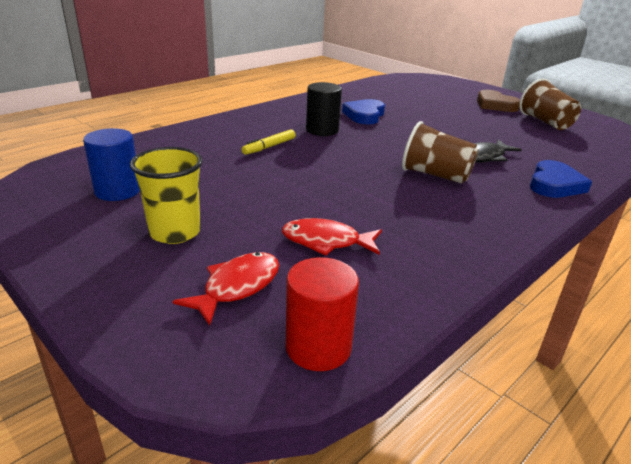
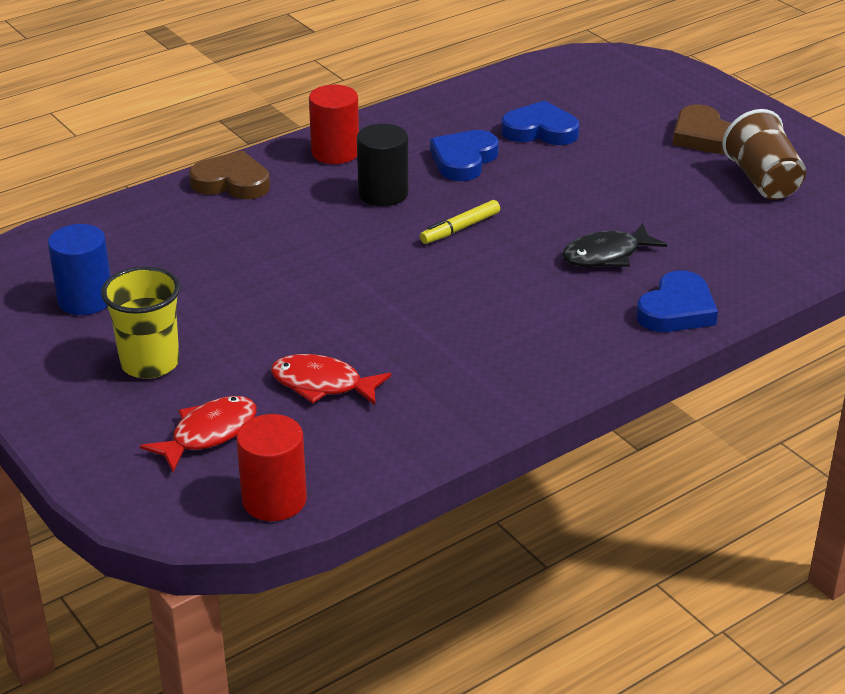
camera: 10 degrees right, 5 degrees up
(220, 126) = (232, 182): none -> brown heart
(269, 147) = (294, 227): yellow marker -> yellow marker (460, 228)
(283, 112) = (335, 152): none -> red cylinder
(402, 103) = (540, 130): none -> blue heart
(435, 175) = (512, 287): brown cup -> none

